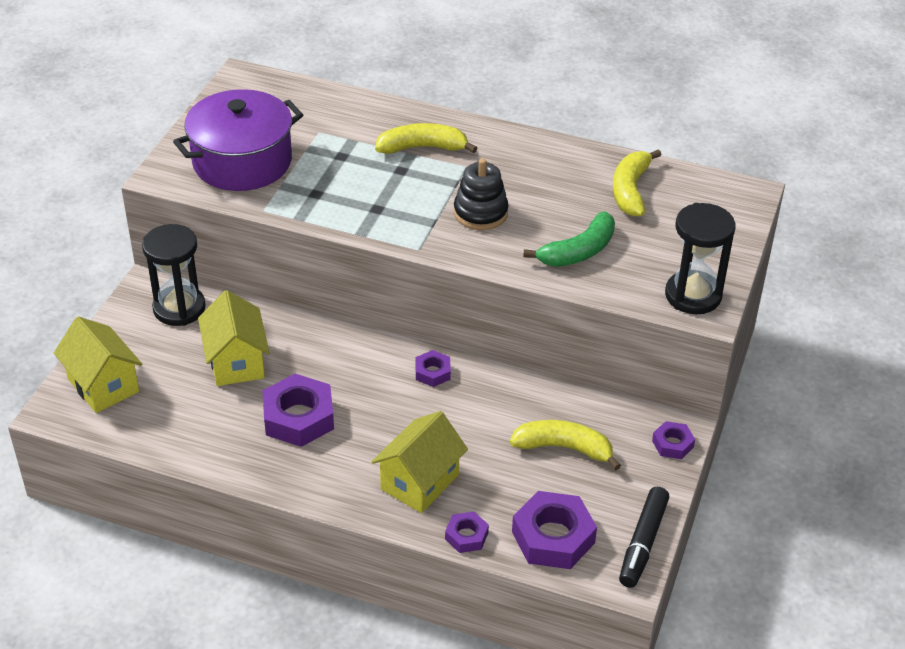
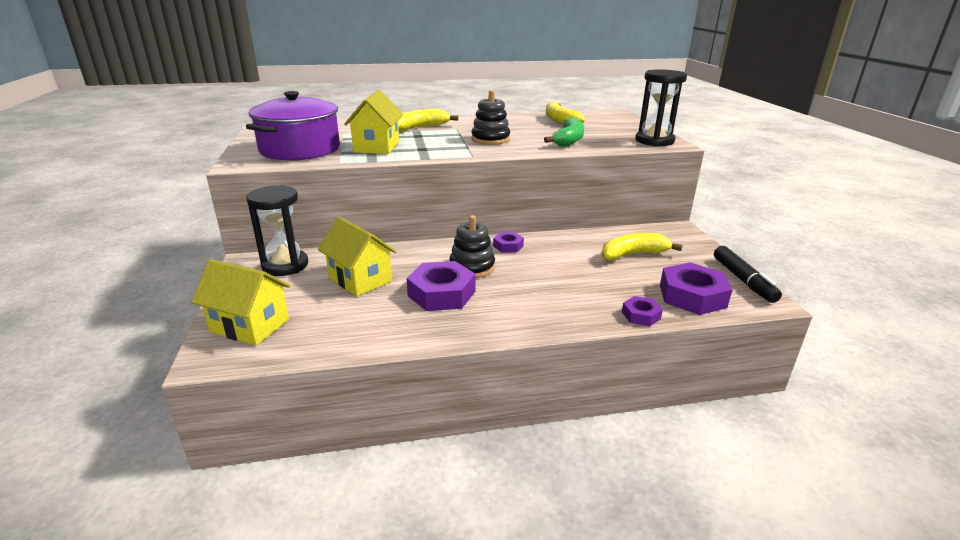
camera: 30 degrees left, 15 degrees down
(362, 391) = (472, 267): none -> black stacking toy
(419, 482) = (570, 298): yellow house -> yellow house (376, 147)
(672, 444) = (685, 235): purple nut -> none

